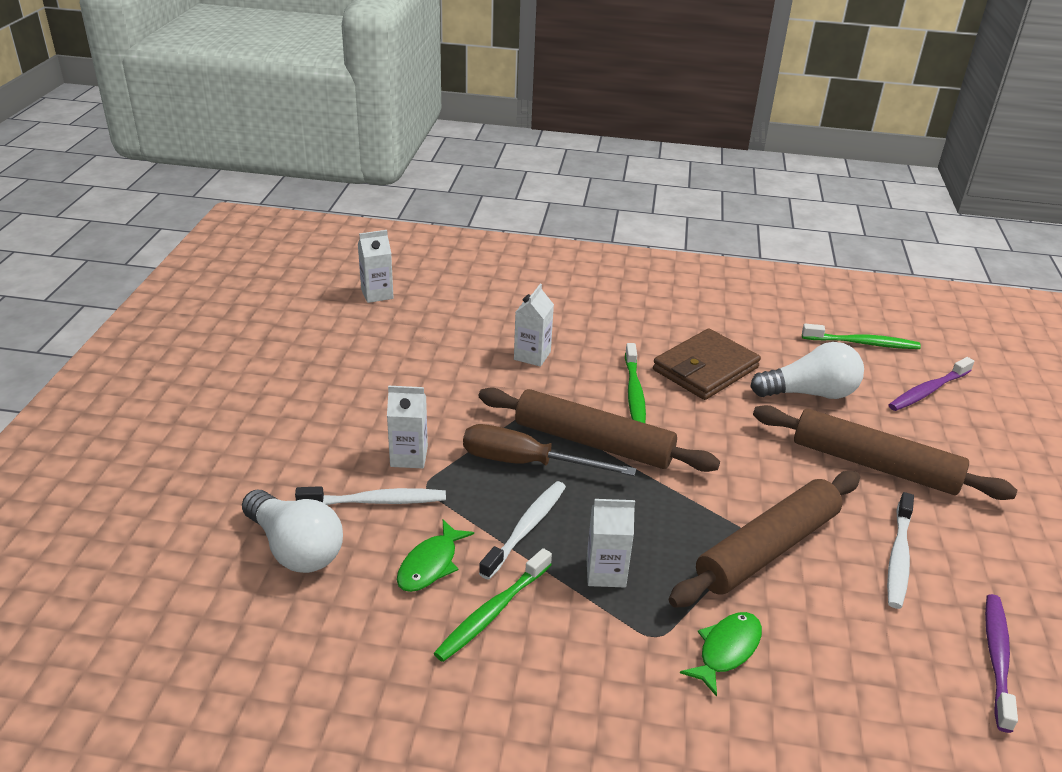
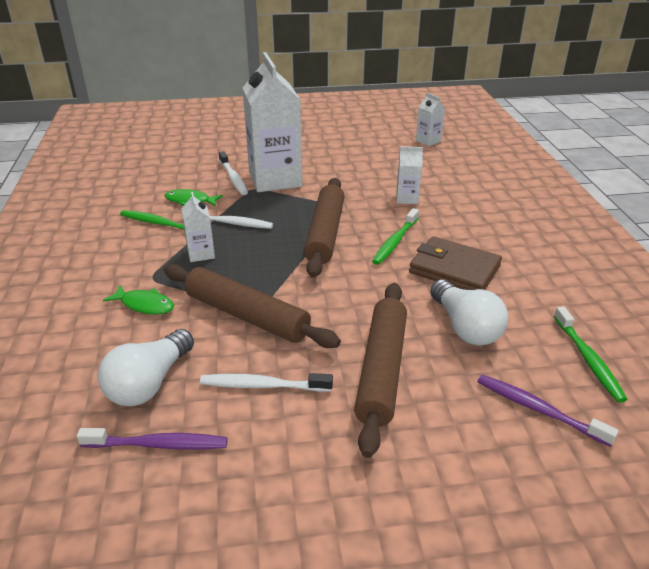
camera: 75 degrees right, 0 degrees up
(295, 548) = (190, 167): white light bulb -> white light bulb (149, 383)
(409, 457) = (275, 179): white carton -> white carton, size x2.25
(526, 463) = (290, 214): brown screwdriver -> none
(634, 392) = (395, 242): green toothbrush -> green toothbrush turned 45 degrees counterclockwise

